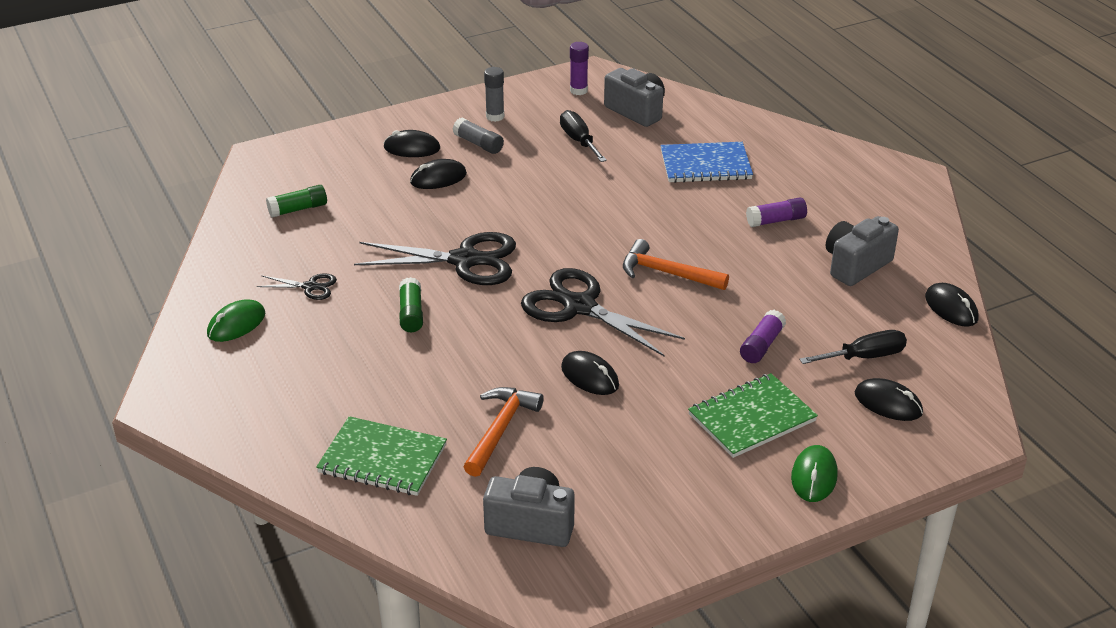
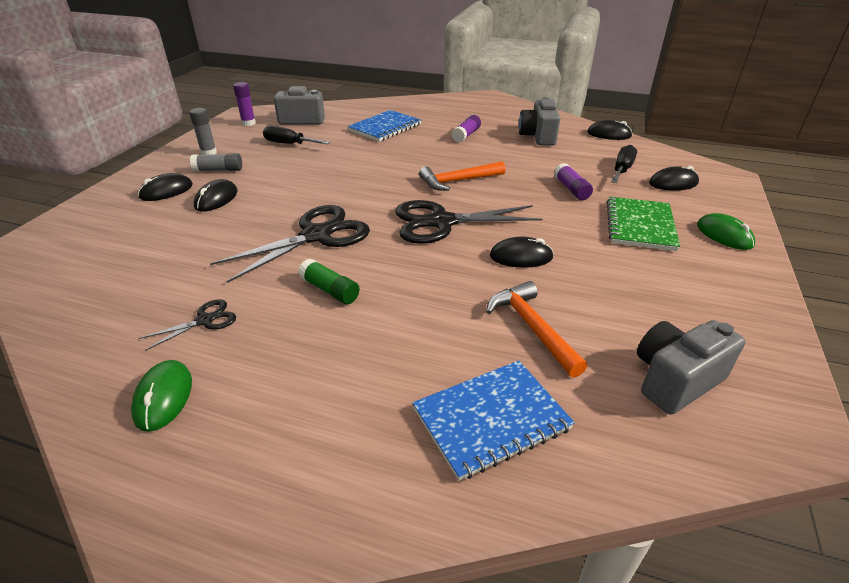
camera: 45 degrees left, 0 degrees up
(298, 209) = (110, 270): green glue stick -> none
(382, 459) = (491, 419): green notebook -> blue notebook

